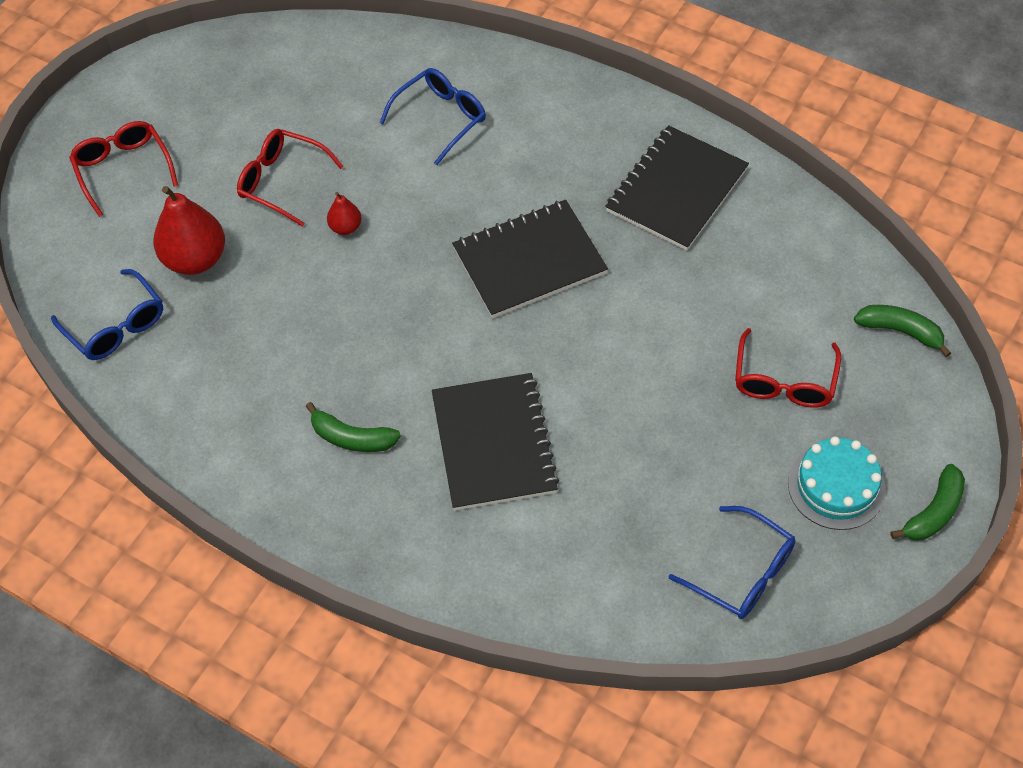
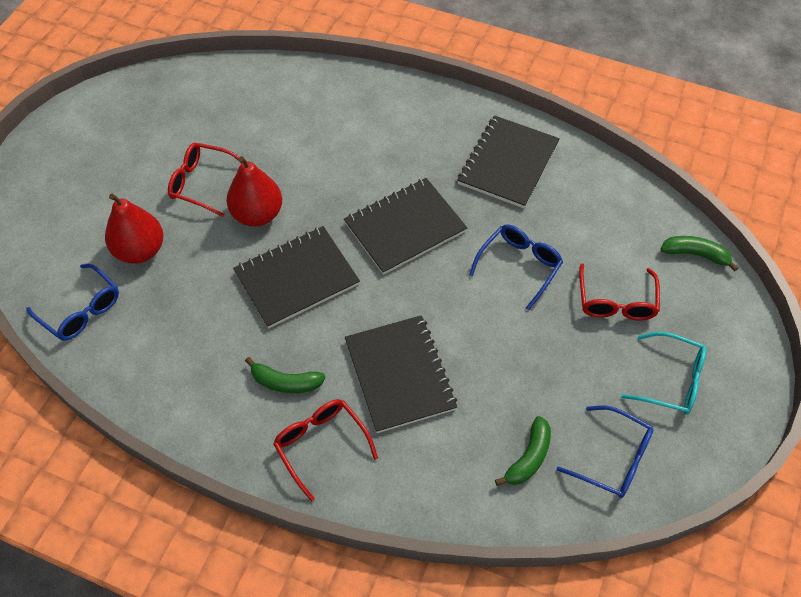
camera: 10 degrees left, 0 degrees up
(123, 169) = (73, 185): red glasses -> red glasses (321, 445)
(345, 227) = (257, 214): red pear -> red pear, size x2.01
(383, 312) = (297, 278): none -> black notebook
(441, 118) = (320, 124): blue glasses -> blue glasses (519, 266)
(836, 486) = (672, 380): turquoise cake -> turquoise glasses
(933, 512) = (749, 393): green banana -> green banana (528, 458)

